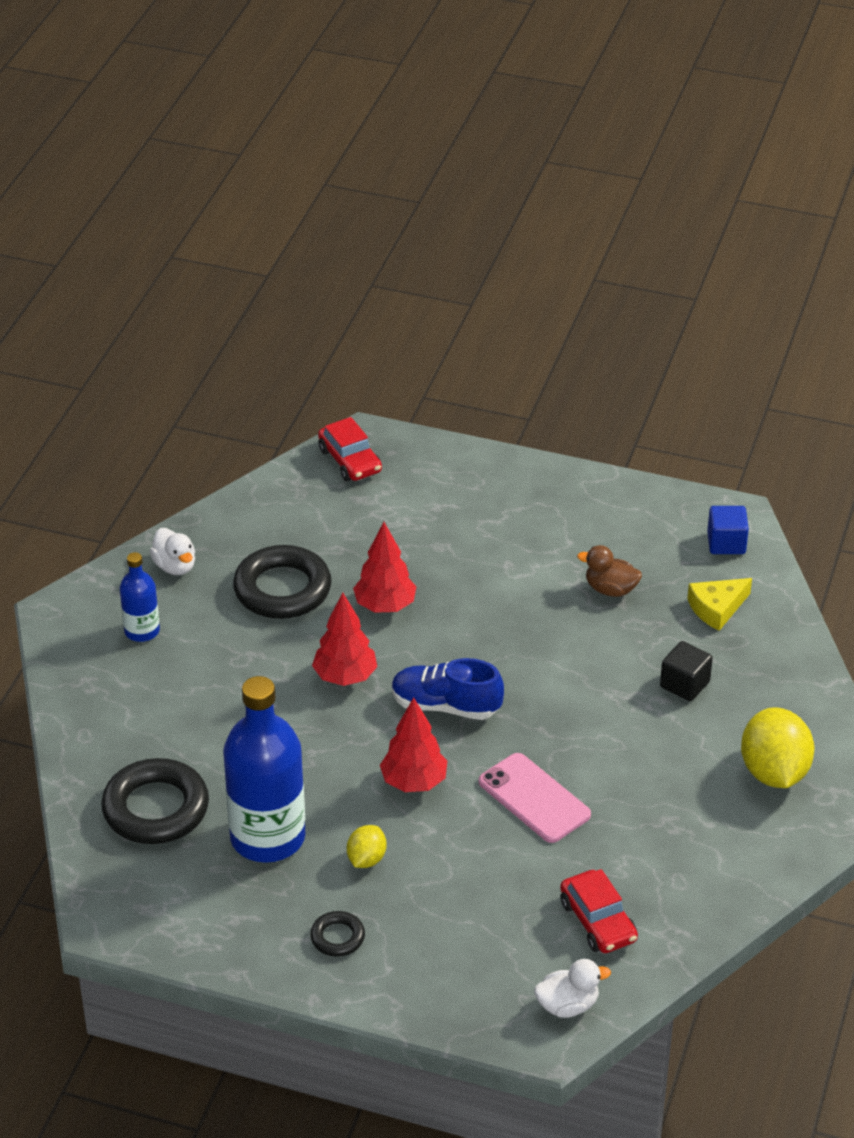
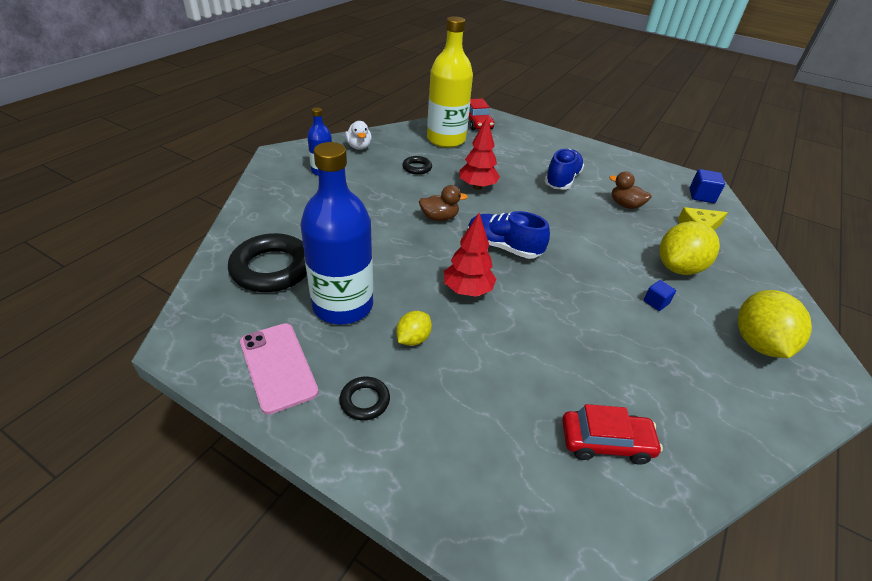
camera: 10 degrees right, 0 degrees up
(282, 589) = (417, 168): black ring -> black ring, size x0.49
(309, 515) = (446, 139): none -> yellow bottle
(345, 677) = (439, 217): red tree -> brown duck
(511, 561) = (562, 180): none -> blue shoe
(534, 798) = (559, 321): pink phone -> pink phone (278, 366)
(567, 1005) = (569, 532): white duck -> none
(598, 921) = (606, 442): red car -> red car turned 75 degrees counterclockwise
(653, 744) = (656, 302): none -> blue cube
(684, 684) = (679, 268): black cube -> yellow lemon

